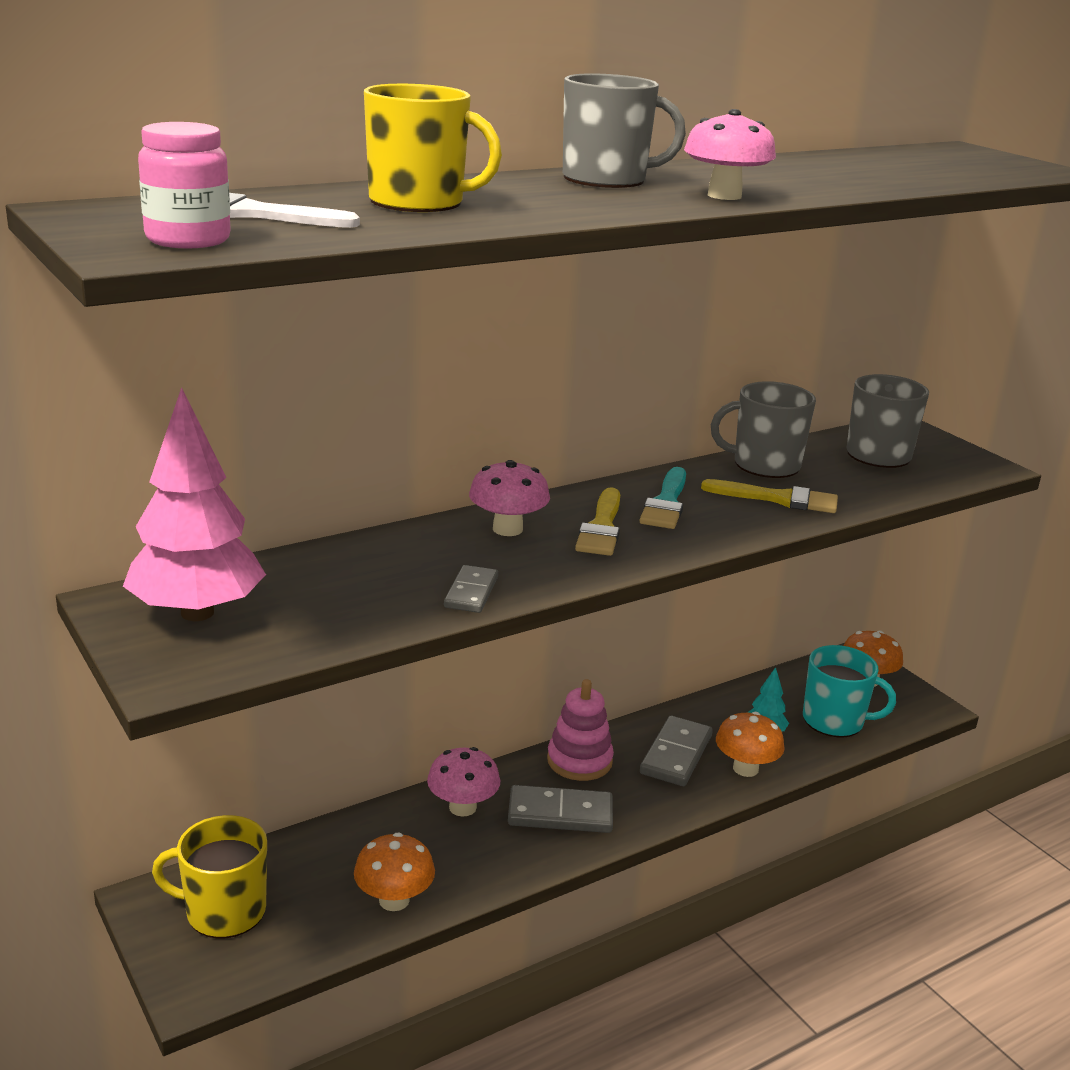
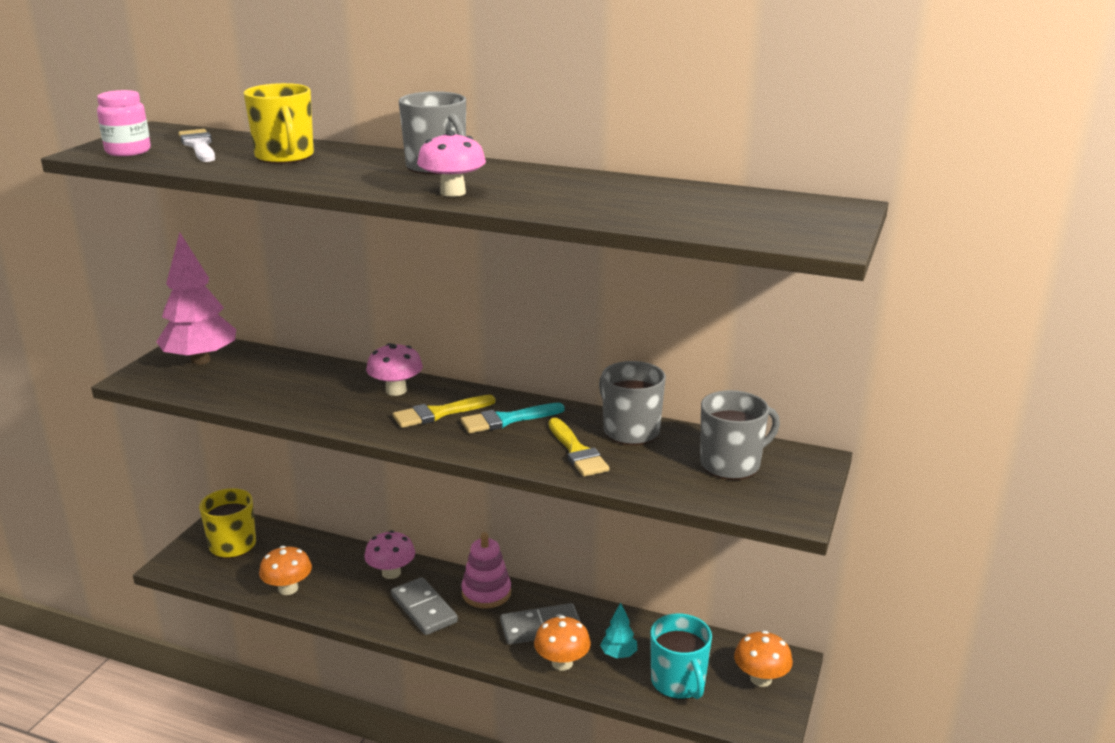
camera: 55 degrees right, 0 degrees up
(471, 592) = (302, 408): grey domino -> none

